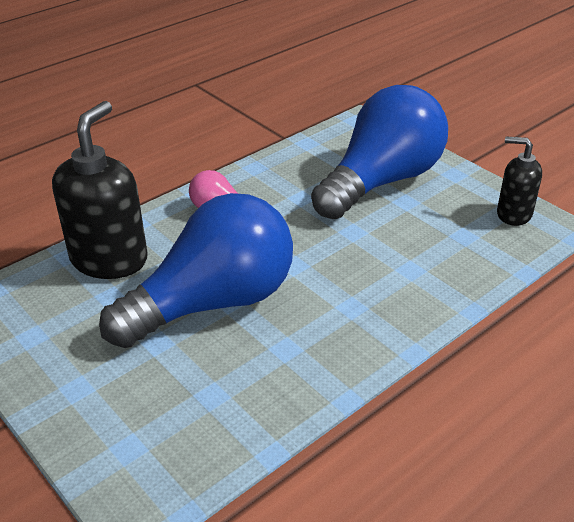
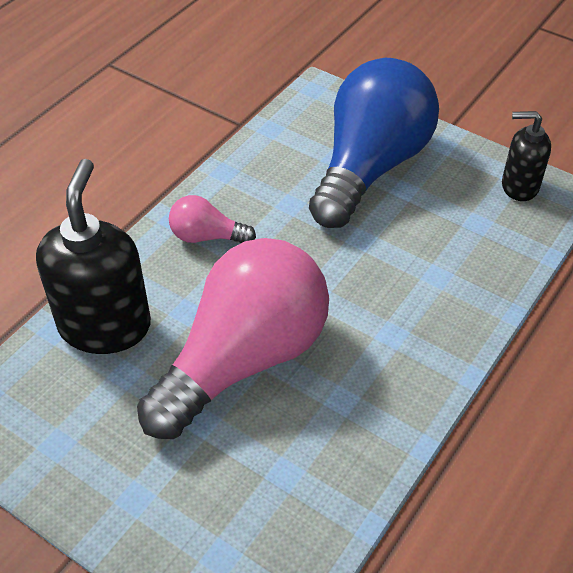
camera: 15 degrees left, 10 degrees up
(213, 303) = (244, 359): blue light bulb -> pink light bulb

